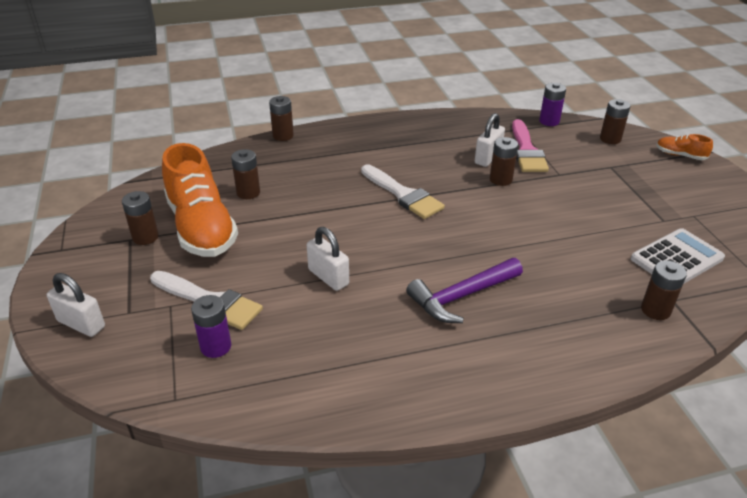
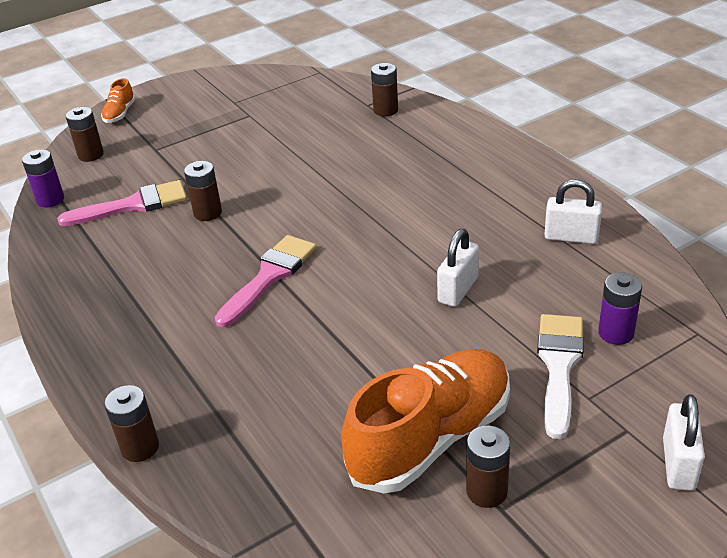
camera: 105 degrees left, 0 degrees up
(248, 193) = (325, 423): brown battery -> none
(403, 195) = (269, 276): white brush -> pink brush
(461, 296) = (431, 201): purple hammer -> none
(488, 158) = (158, 230): white padlock -> white padlock (571, 237)
(677, 259) = (308, 106): white calculator -> none

